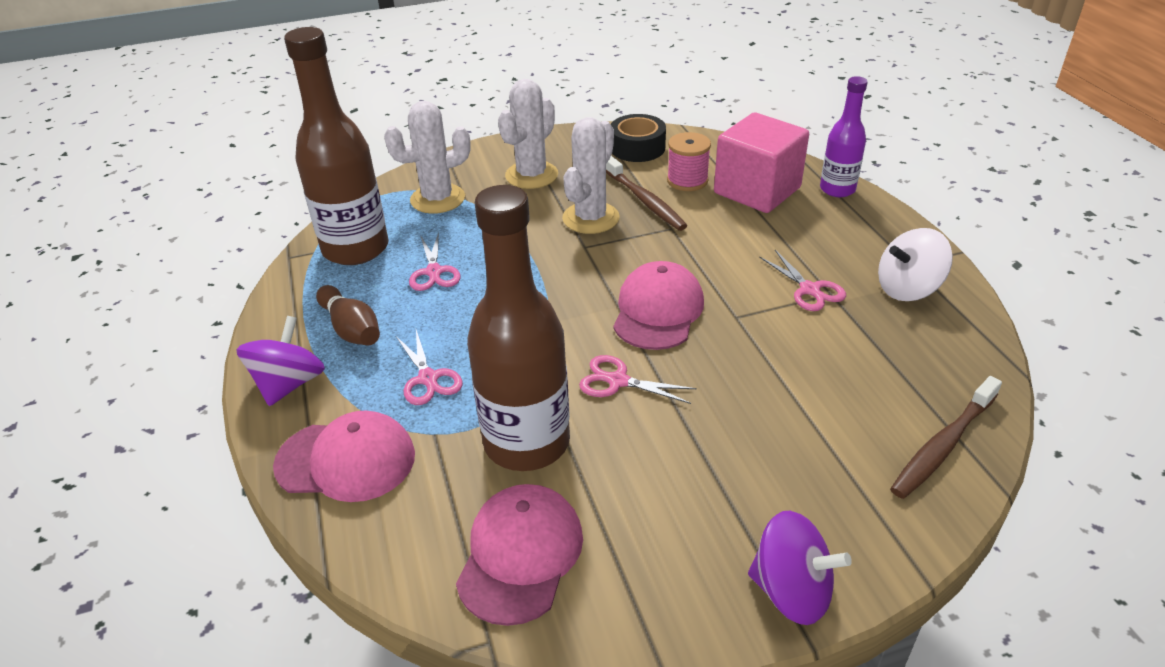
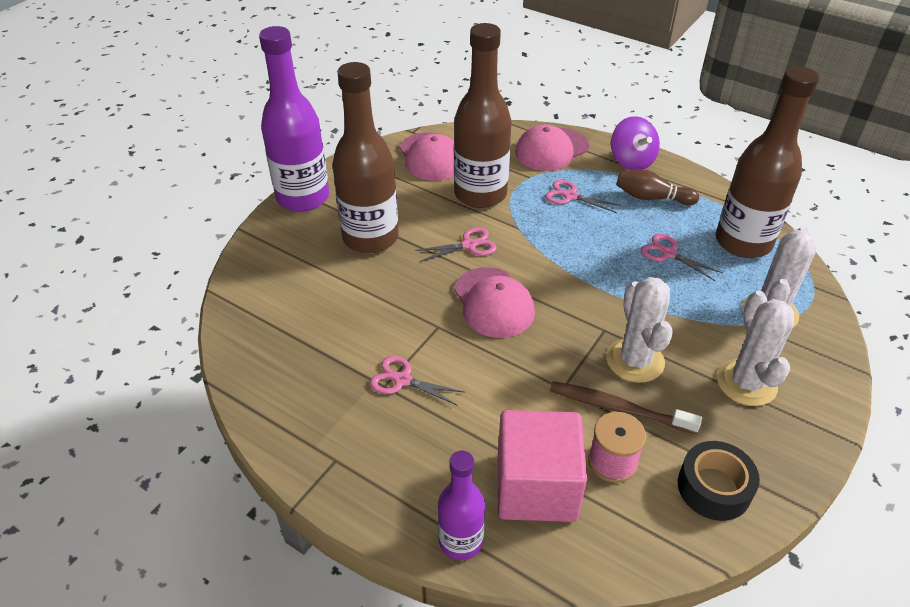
camera: 140 degrees right, 5 degrees up
(732, 456) = (370, 237): none -> brown bottle
(791, 591) = (303, 197): purple spinning top -> purple bottle
(907, 288) = (325, 425): white spinning top -> none
(943, 445) = (254, 300): brown toothbrush -> none

